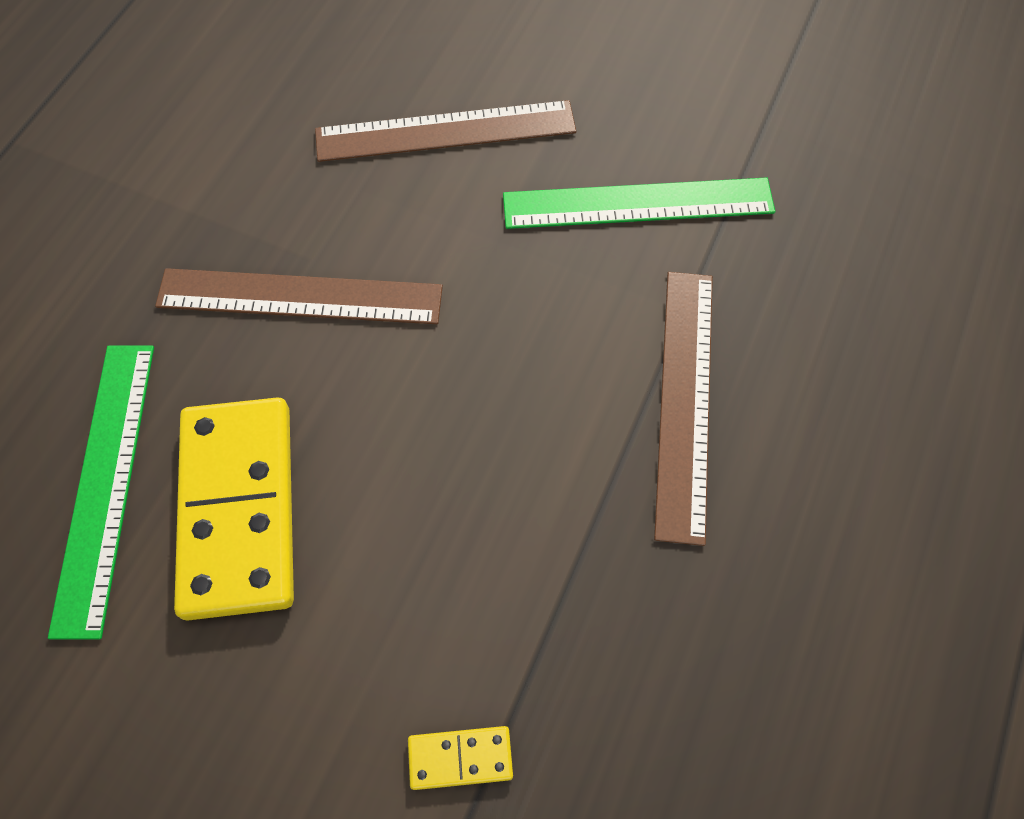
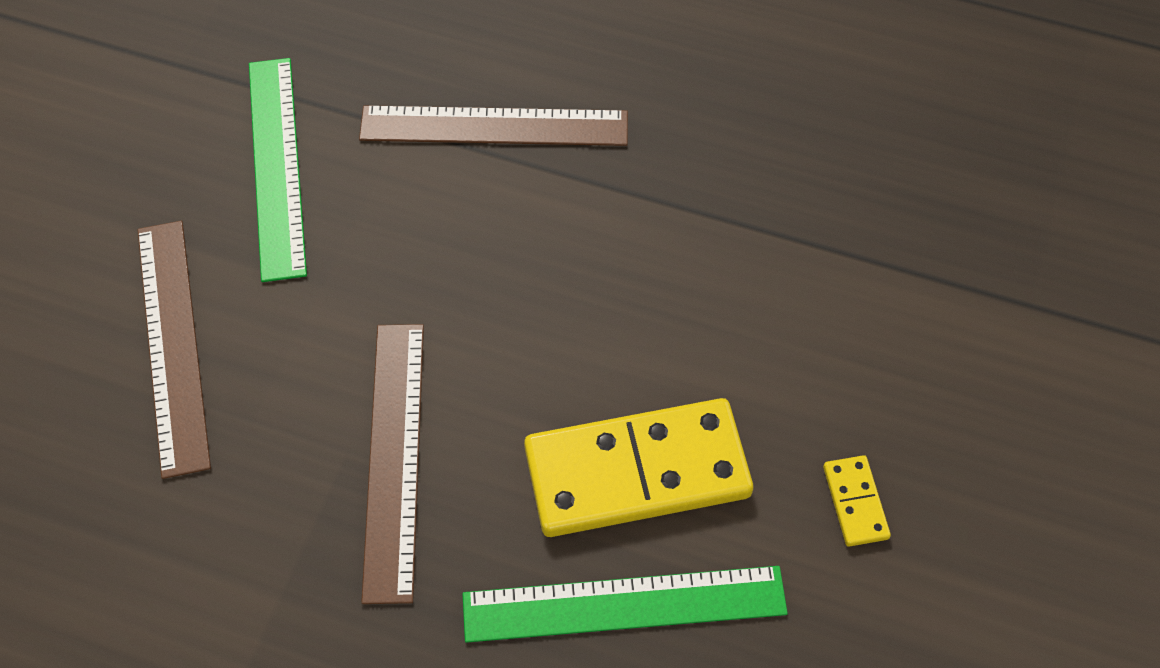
camera: 95 degrees left, 5 degrees down
(460, 758) = (825, 268): yellow domino -> yellow domino (855, 502)

